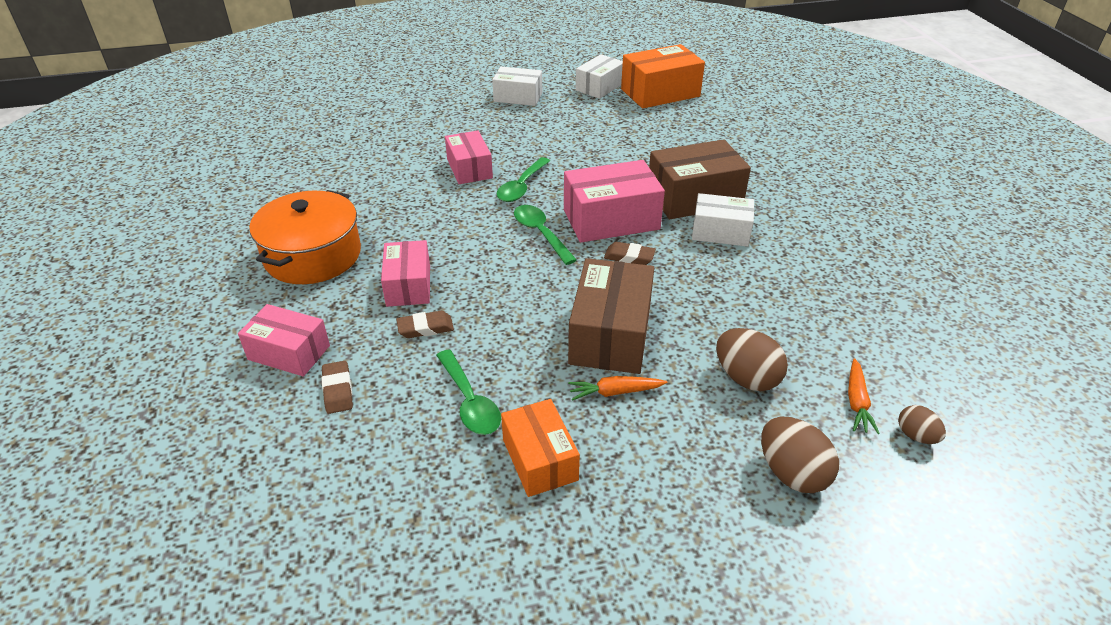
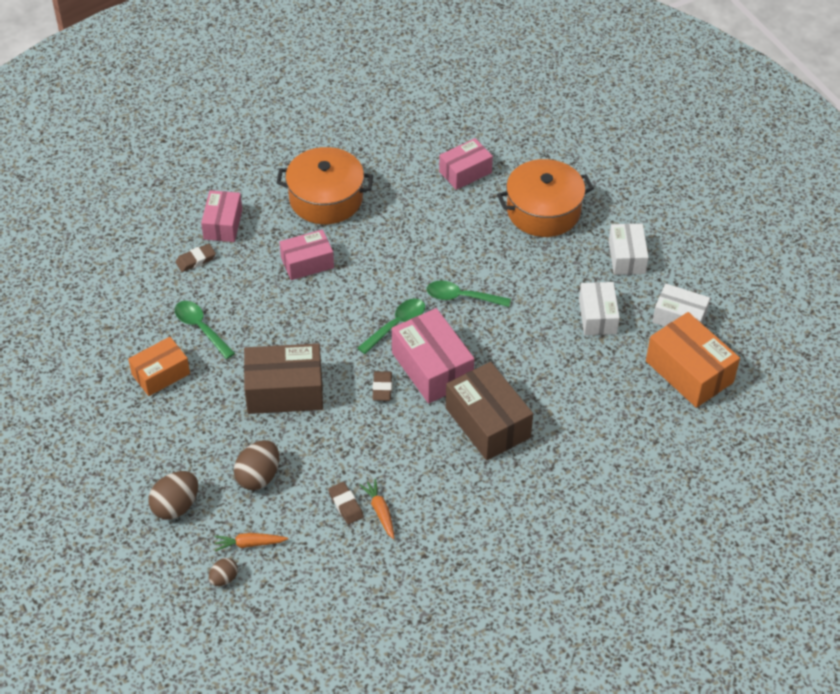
camera: 75 degrees right, 10 degrees up
(425, 328) = (264, 286): brown eraser -> brown eraser (346, 505)
(434, 125) = (543, 211): none -> orange pot
(469, 169) = (478, 255): pink box -> pink box (465, 172)
(470, 402) = (200, 328): green spoon -> green spoon turned 90 degrees clockwise
(615, 392) = (227, 402): orange carrot -> orange carrot (380, 511)
(720, 232) = (438, 447): white box -> white box (597, 316)

